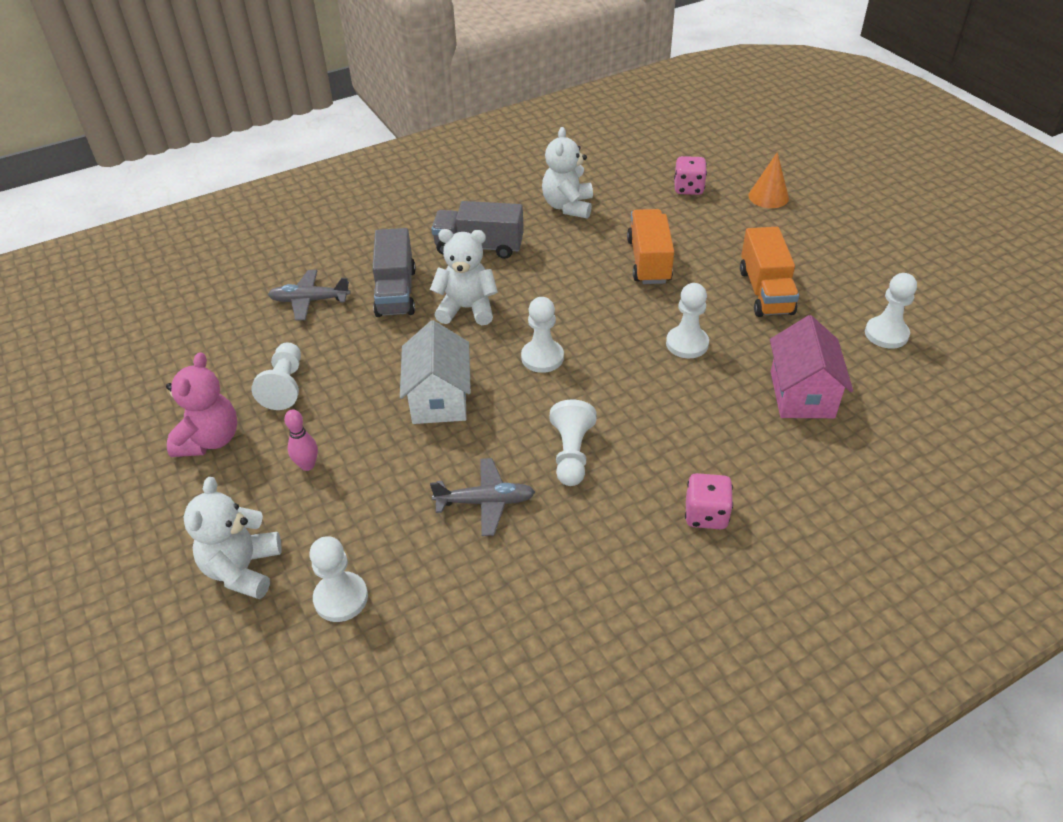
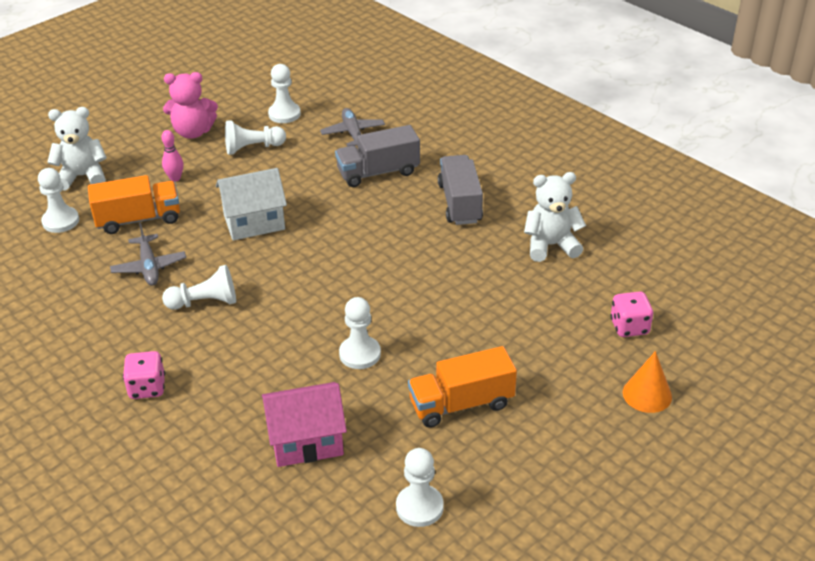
camera: 75 degrees right, 5 degrees down
(467, 309) = (369, 214): white teddy bear -> none
(542, 357) = (316, 267): white pawn -> white pawn (284, 114)
(649, 261) = (481, 313): orange truck -> orange truck (138, 219)

